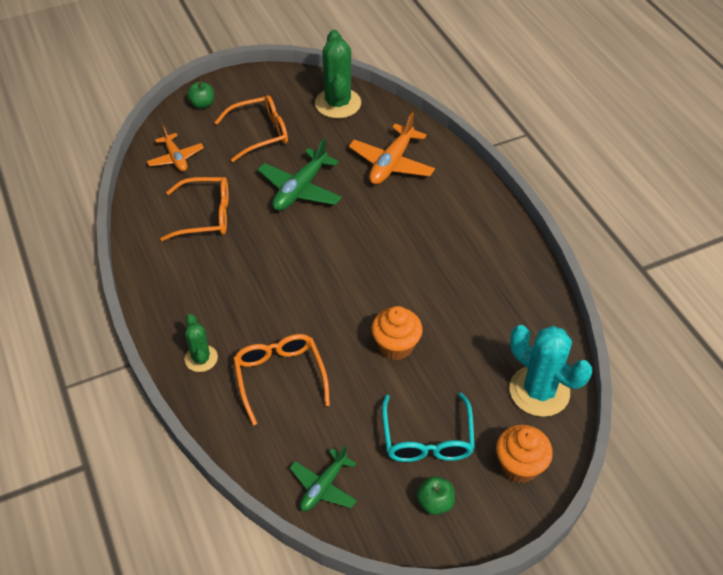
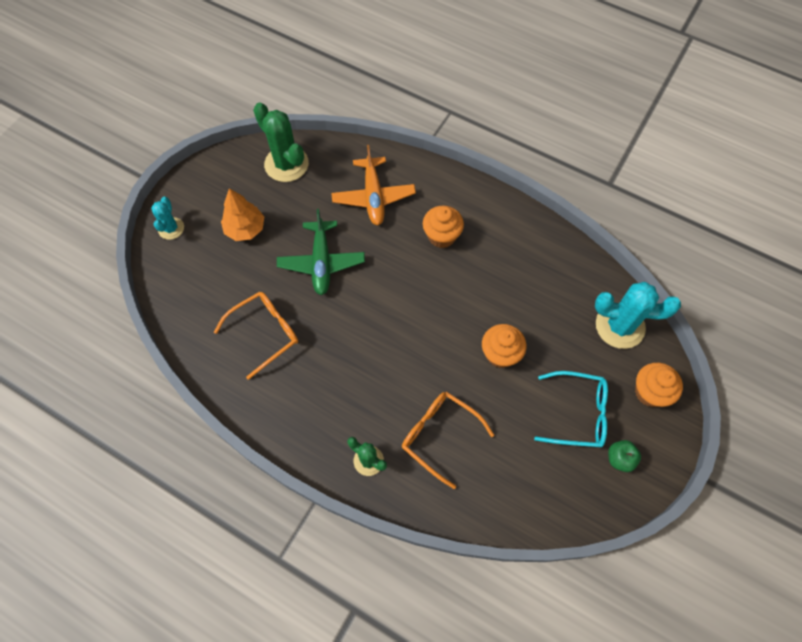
camera: 35 degrees left, 15 degrees up
(176, 158) = (193, 294): orange plane -> none
(202, 104) = (171, 228): green apple -> turquoise cactus
(260, 133) = (245, 229): orange glasses -> orange tree
(323, 486) = (540, 500): green plane -> none
(426, 224) = (441, 236): none -> orange cupcake
(427, 438) = (578, 413): turquoise glasses -> turquoise glasses turned 45 degrees counterclockwise

